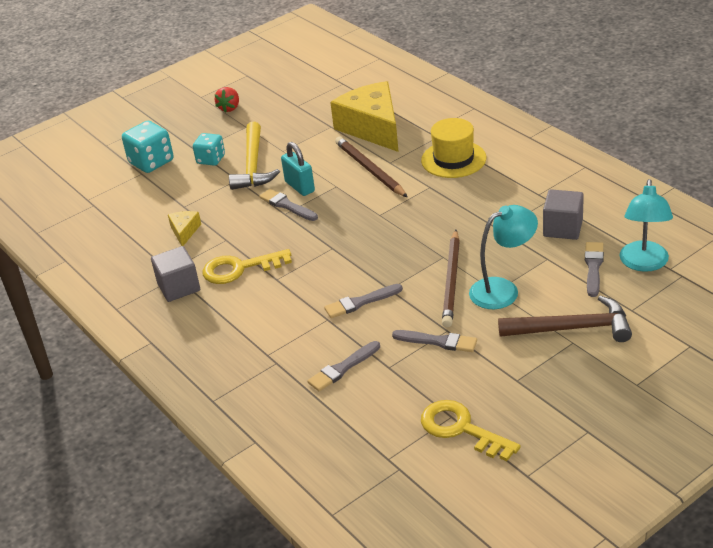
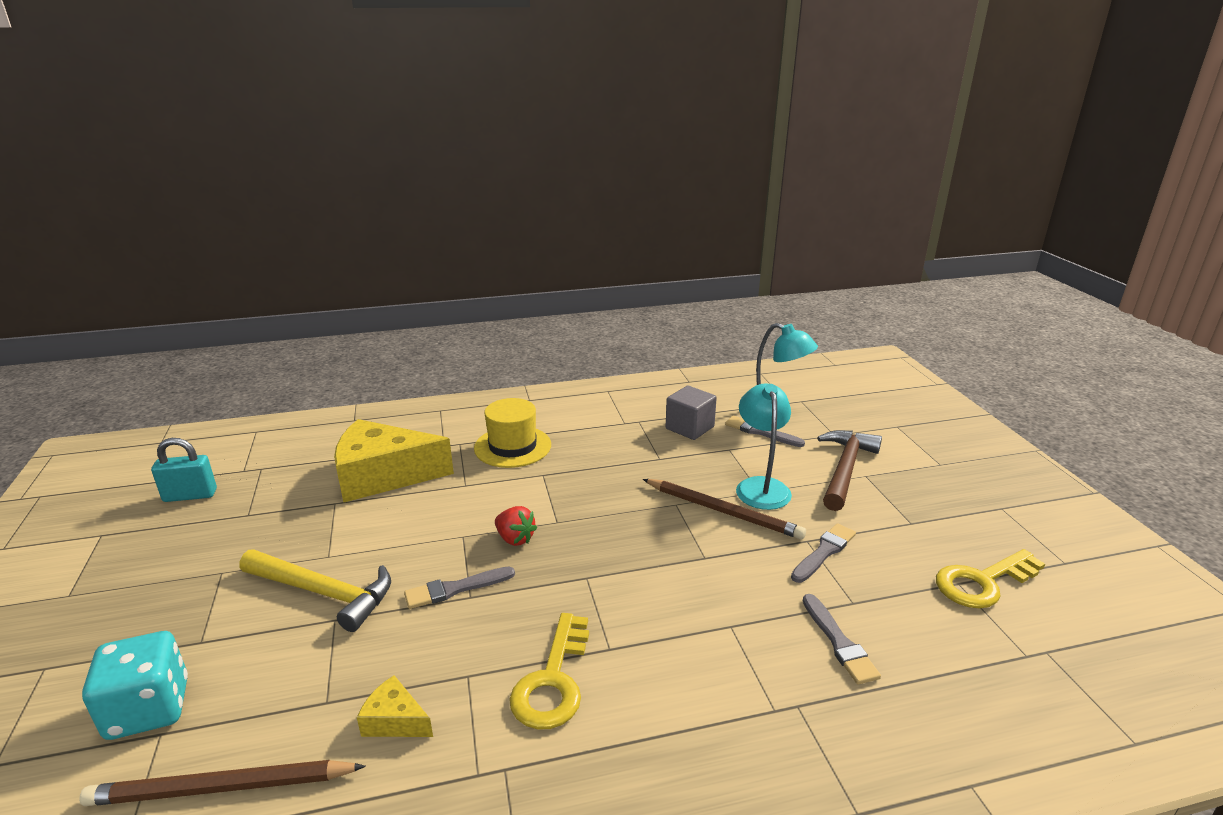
camera: 70 degrees left, 10 degrees down
(179, 287) = (537, 774): grey cube -> none
(211, 159) = (247, 632): turquoise dice -> none
(229, 108) = (151, 574): red strawberry -> red strawberry (515, 539)
(299, 187) = (428, 565): turquoise padlock -> turquoise padlock (190, 495)
(360, 302) = (715, 587): grey brush -> none
(369, 170) = (462, 502): brown pencil -> brown pencil (222, 788)

